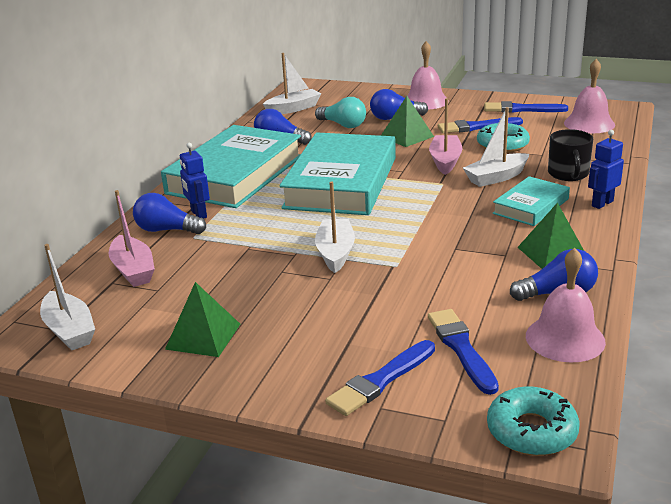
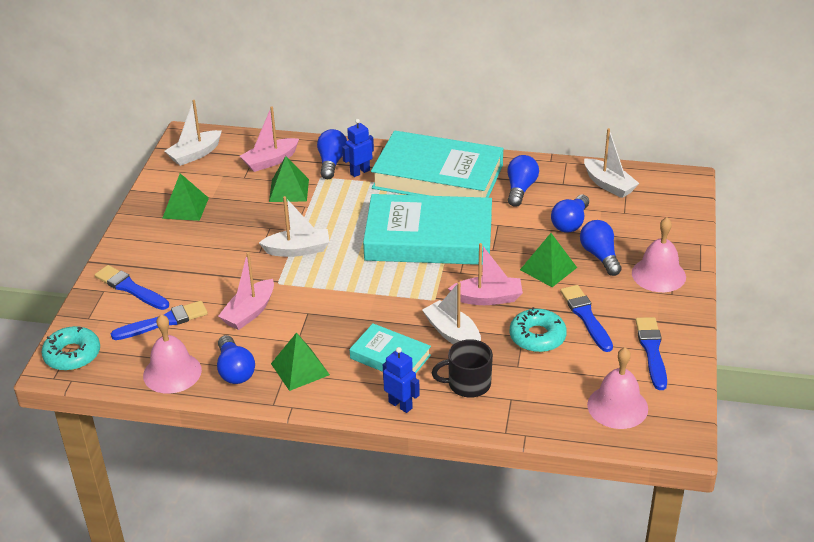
camera: 80 degrees right, 10 degrees up
(208, 258) = (289, 190): none -> green pyramid
(343, 125) = (570, 223): turquoise light bulb -> blue light bulb
(450, 284) = (249, 312): none -> pink boat

